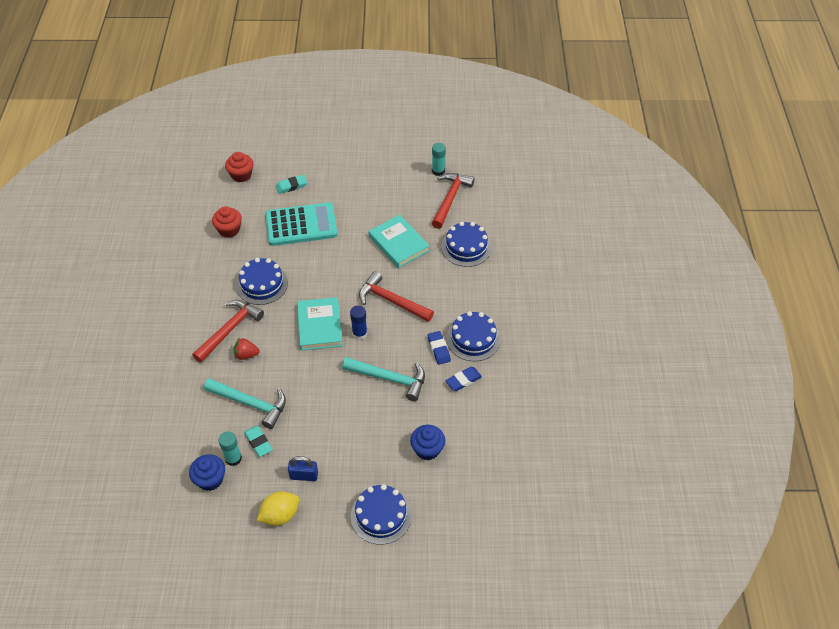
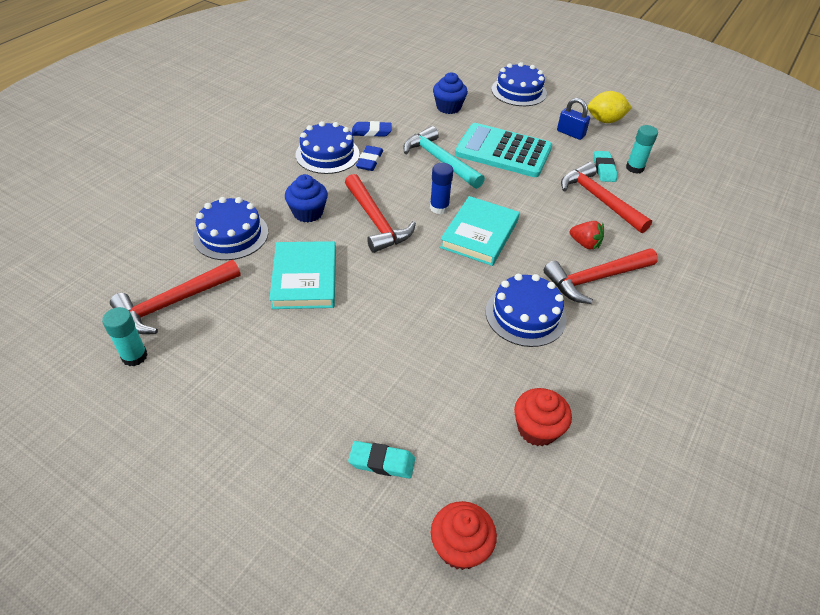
camera: 150 degrees left, 5 degrees down
(210, 479) = (663, 163): blue cupcake -> blue cupcake (308, 213)
(250, 404) = (599, 199): turquoise hammer -> red hammer
(301, 225) = (415, 376): turquoise calculator -> turquoise calculator (503, 151)

